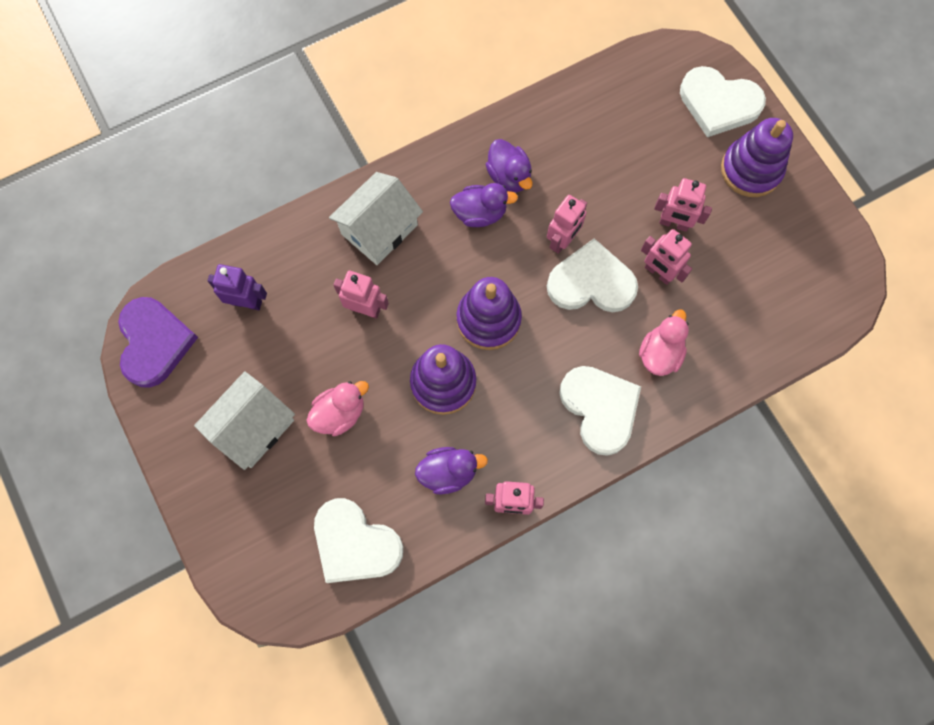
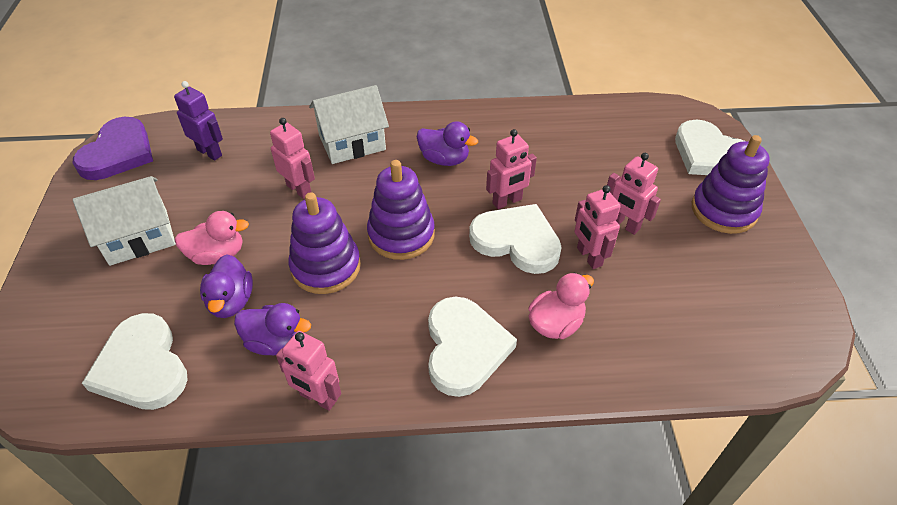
camera: 25 degrees right, 25 degrees down
(509, 176) = (486, 144): purple duck -> purple duck (231, 301)

